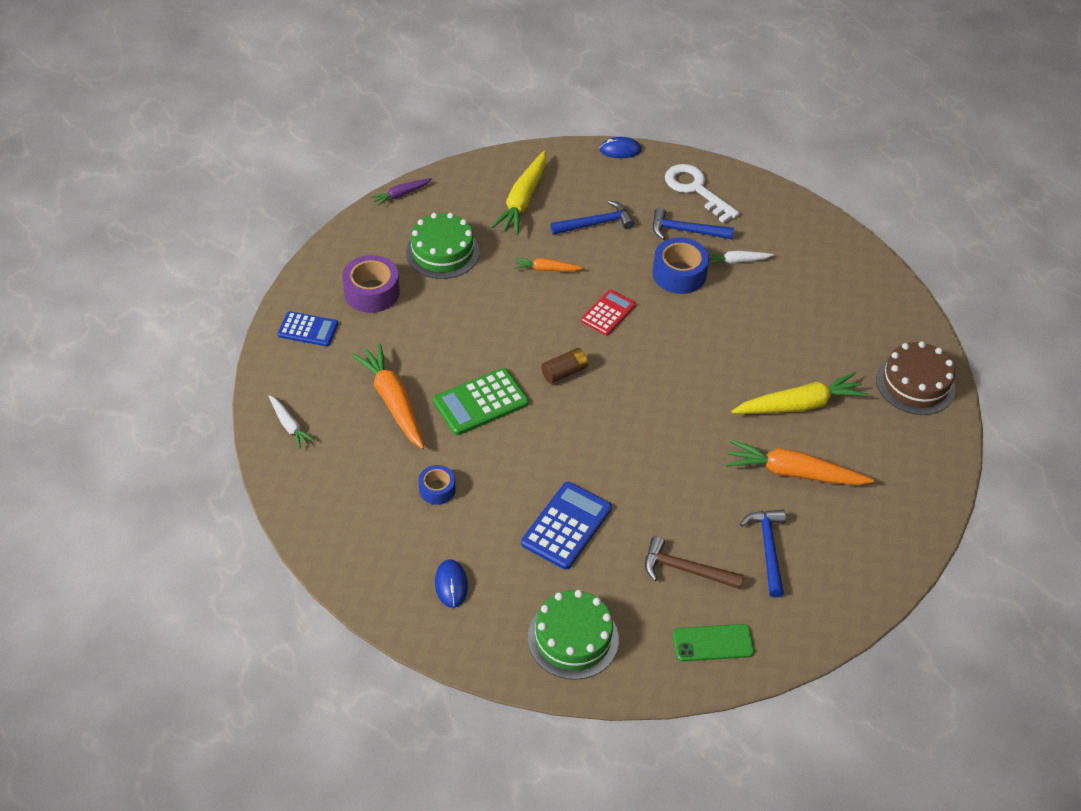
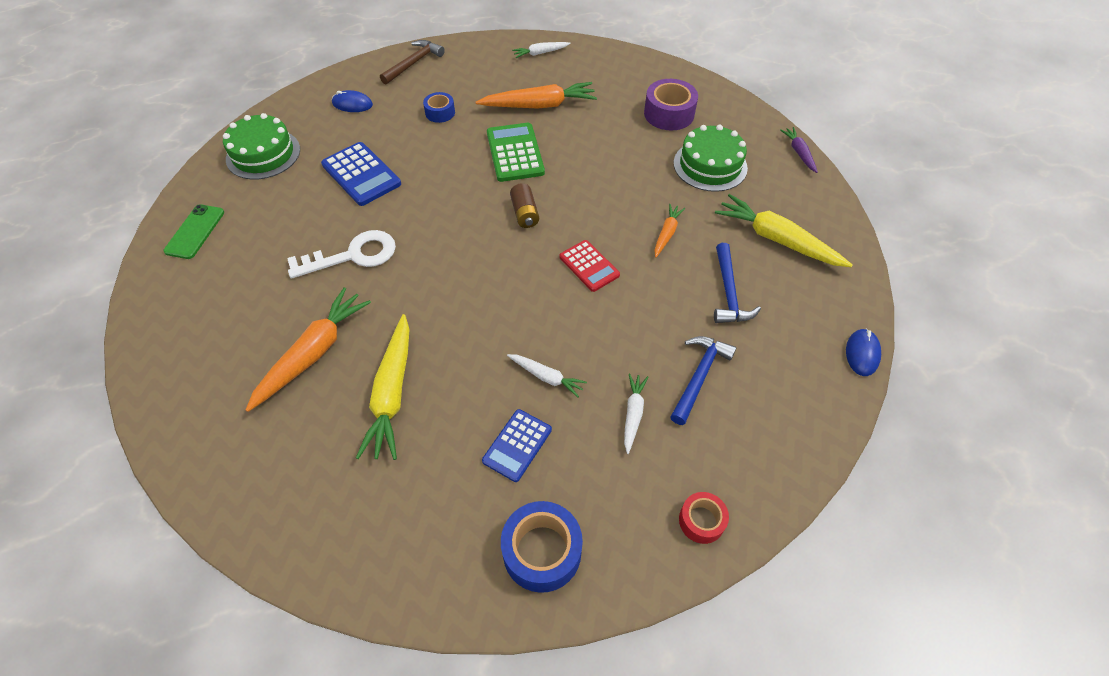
camera: 110 degrees right, 5 degrees up
(308, 329) = (636, 74): blue calculator -> blue calculator (517, 445)
(679, 274) = (628, 346): blue tape -> blue tape (542, 551)
(685, 570) = (270, 235): brown hammer -> brown hammer (413, 63)
(696, 189) = (775, 413): white key -> white key (353, 255)
(733, 315) = (546, 377): none -> white carrot
(768, 549) = (248, 300): blue hammer -> none
(795, 216) = (701, 521): none -> red tape
(915, 384) = (357, 540): brown cake -> none

